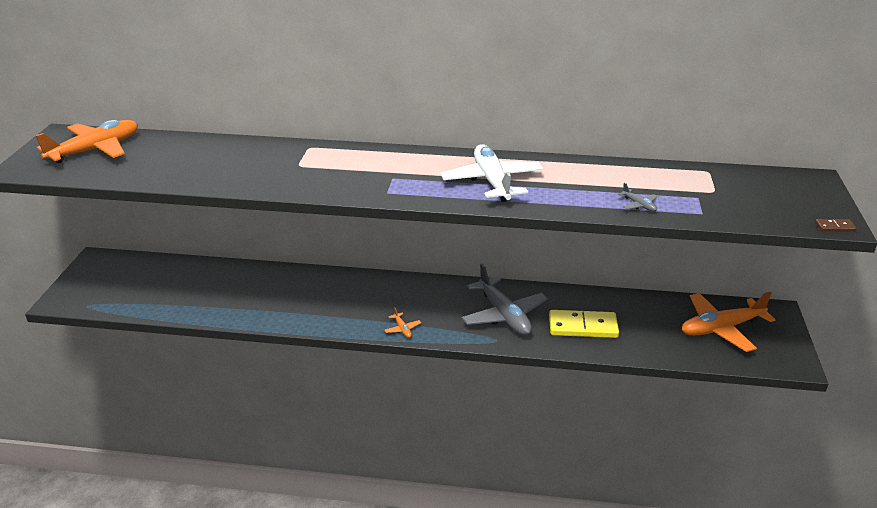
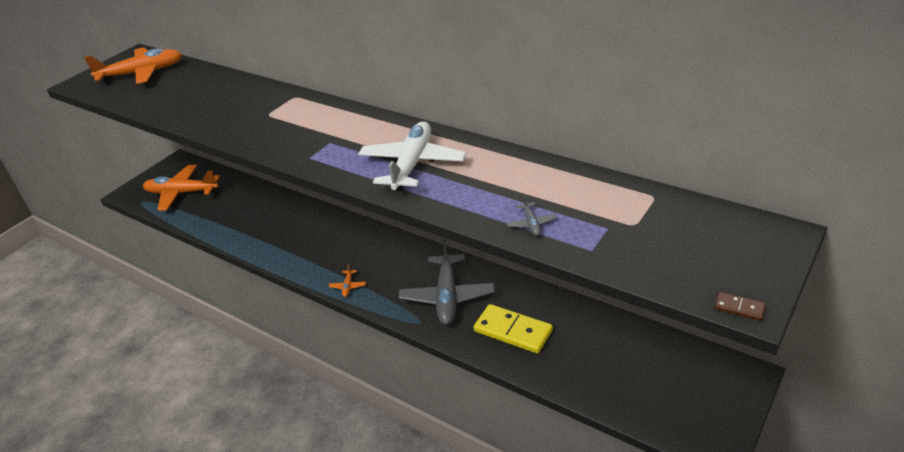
camera: 30 degrees right, 5 degrees up
(721, 328) = (661, 376): orange plane -> orange plane (181, 193)

